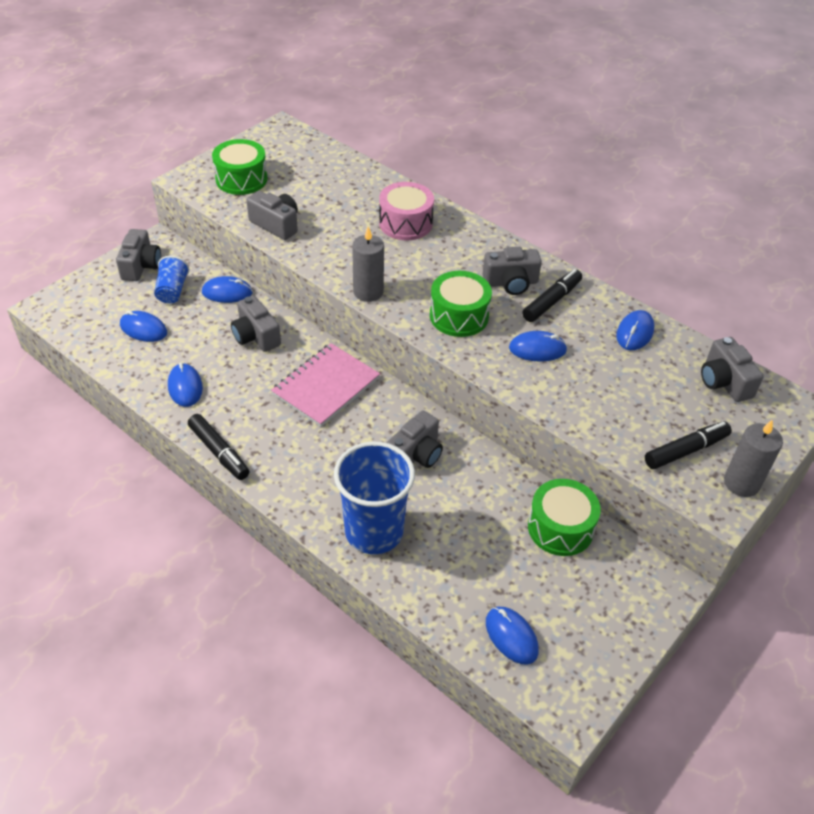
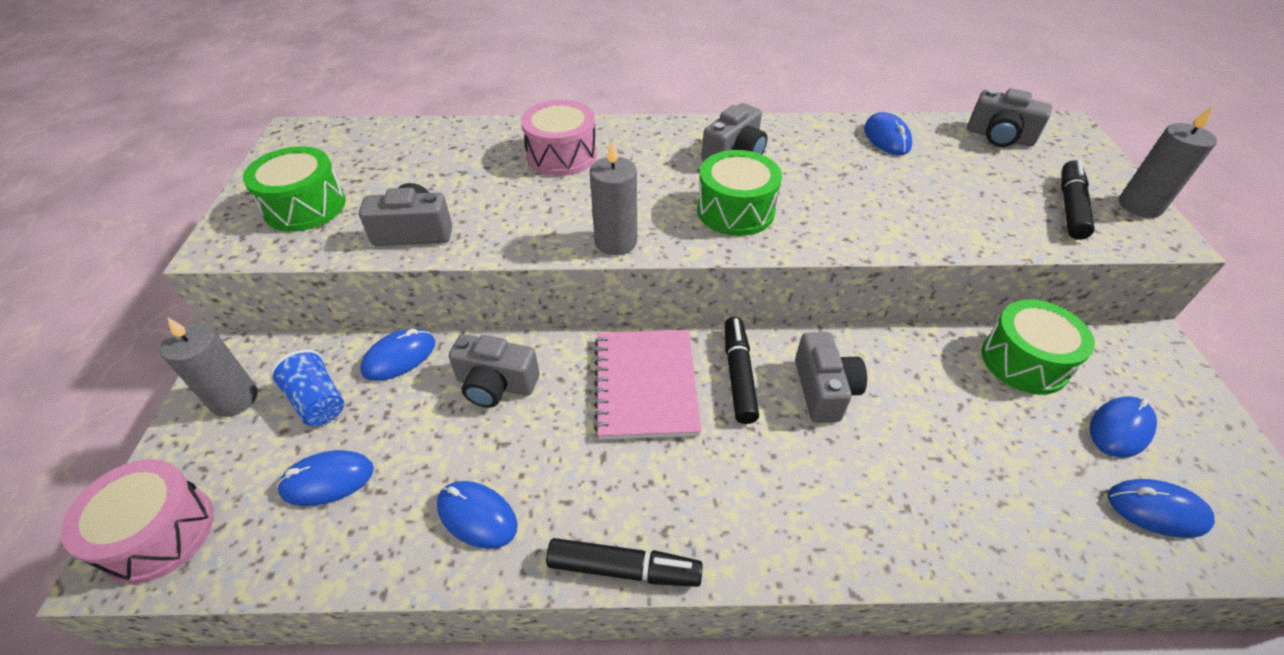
camera: 40 degrees left, 0 degrees up
(67, 306) = (159, 533): none -> pink drum
(141, 266) = (234, 399): grey camera -> grey candle
(374, 531) = (905, 512): blue cup -> none
(537, 349) = (843, 197): blue mouse -> blue mouse (1120, 429)
(551, 301) = (789, 150): black marker -> black marker (738, 375)

